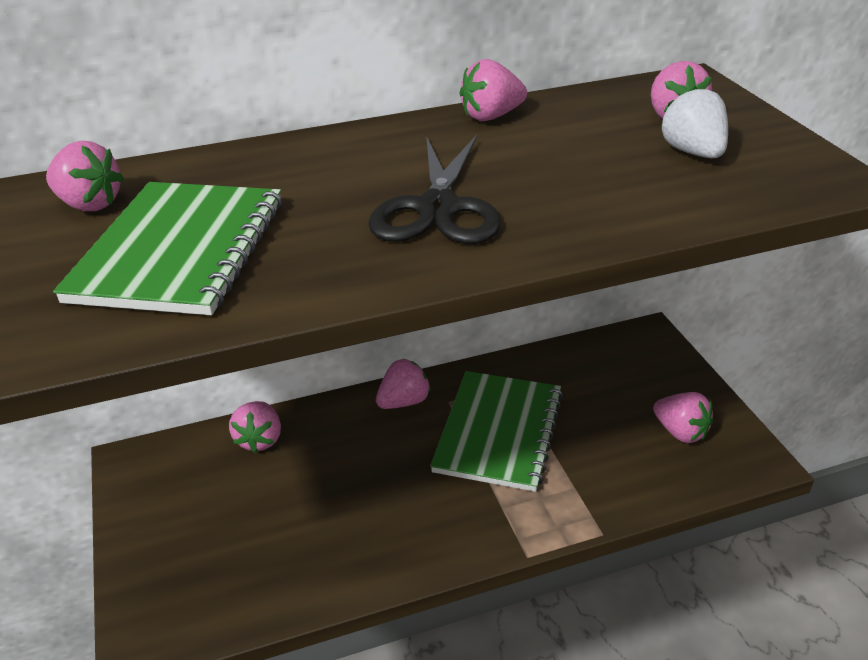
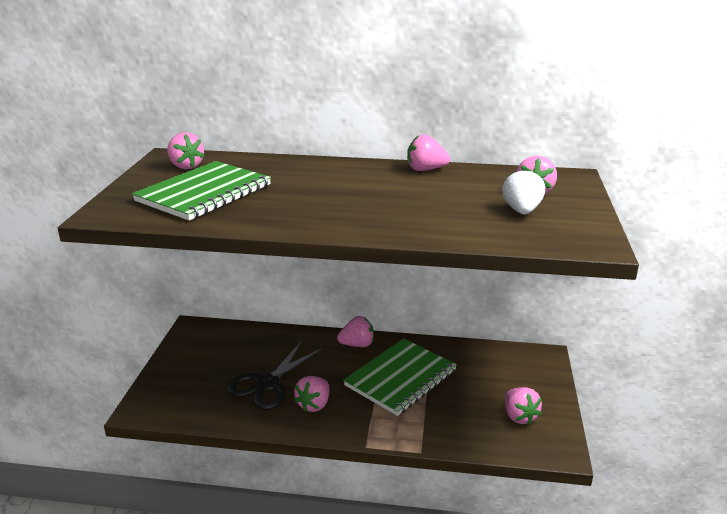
camera: 25 degrees right, 10 degrees down
(260, 439) = (264, 338): pink strawberry -> pink strawberry (314, 404)
(438, 208) = (344, 204): black scissors -> black scissors (267, 384)

